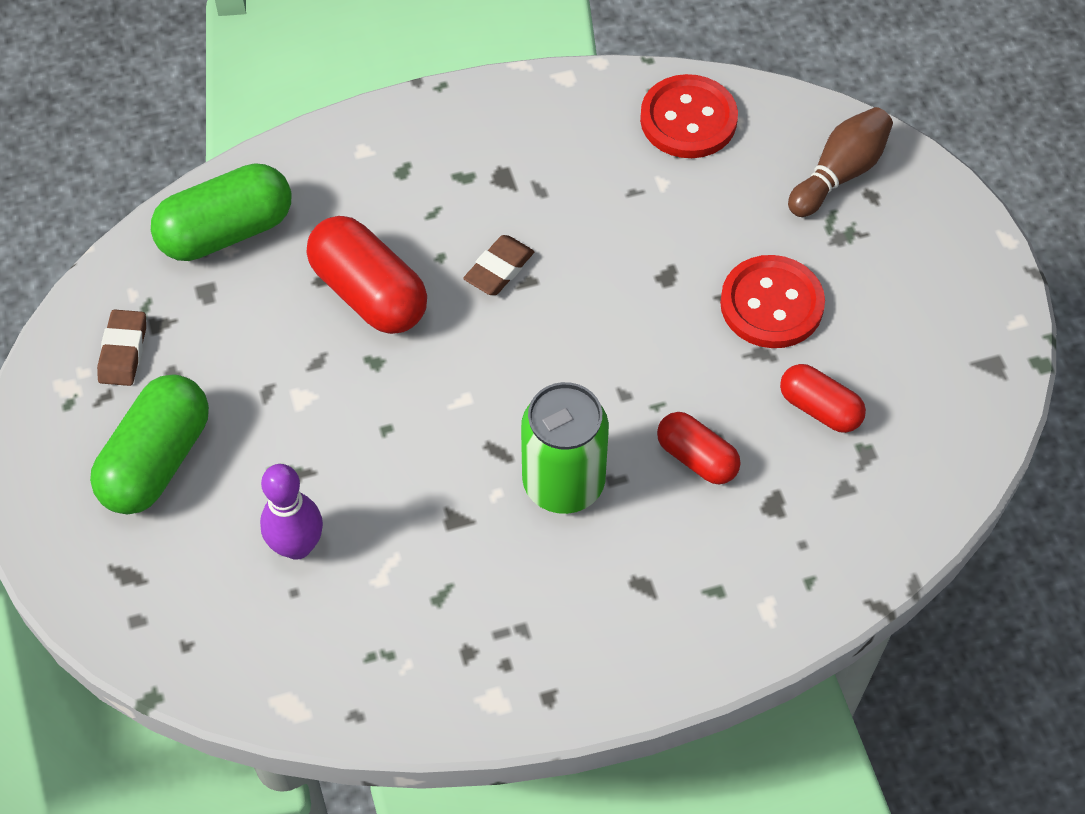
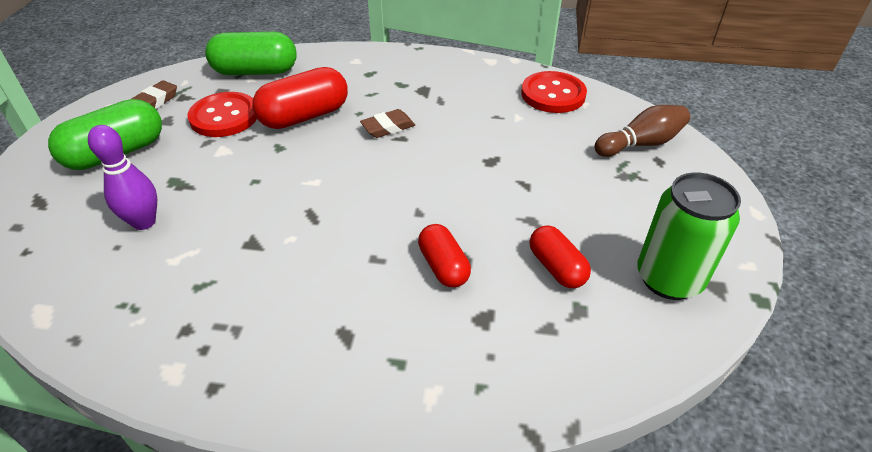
camera: 25 degrees right, 15 degrees down
(369, 293) = (304, 116): red capsule -> red capsule turned 75 degrees clockwise
(563, 483) = (339, 248): green can -> green can (669, 279)
(771, 304) = (554, 196): red button -> red button (224, 117)

